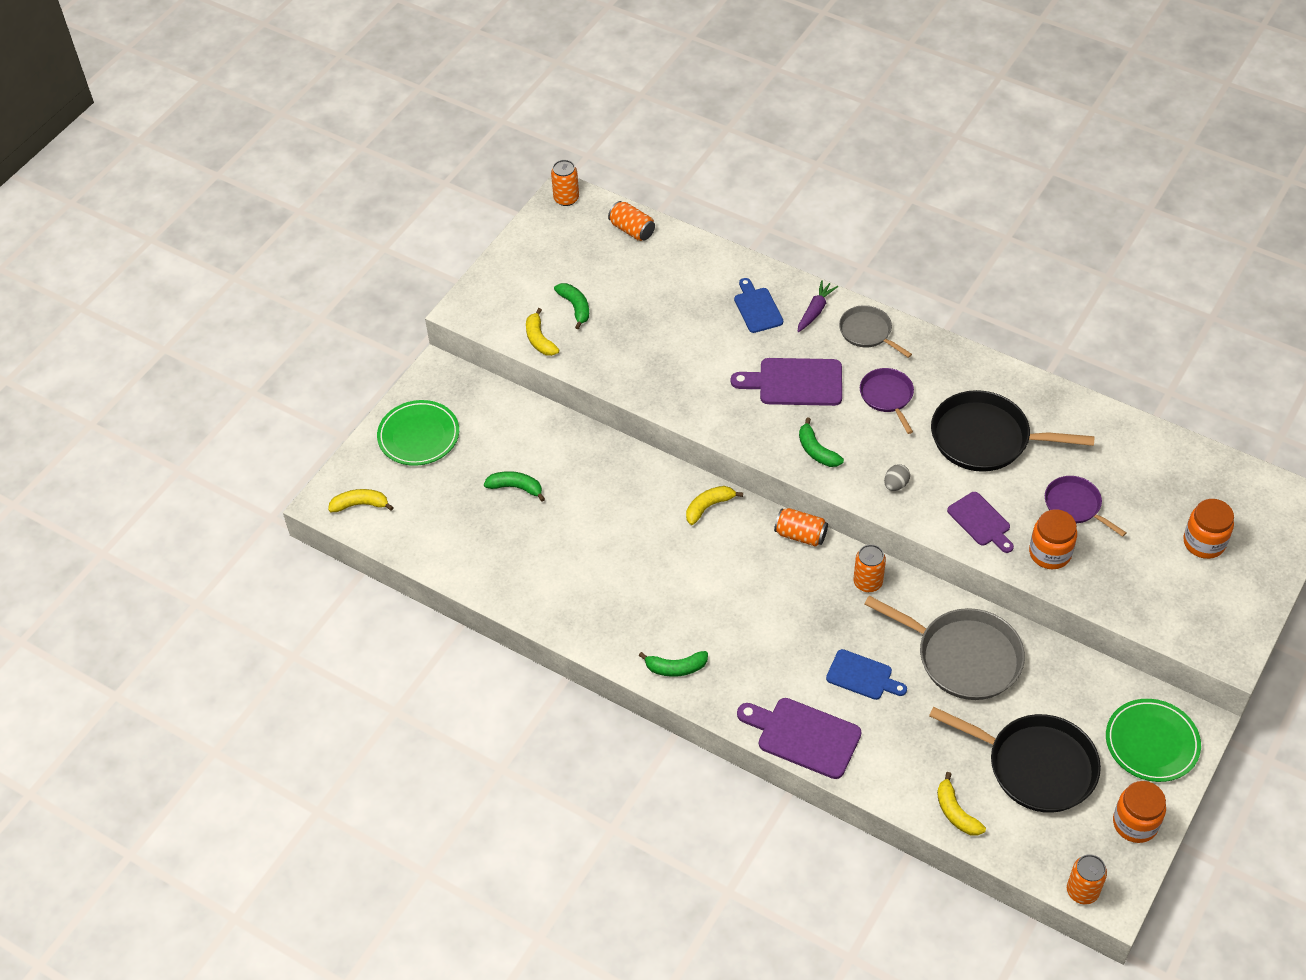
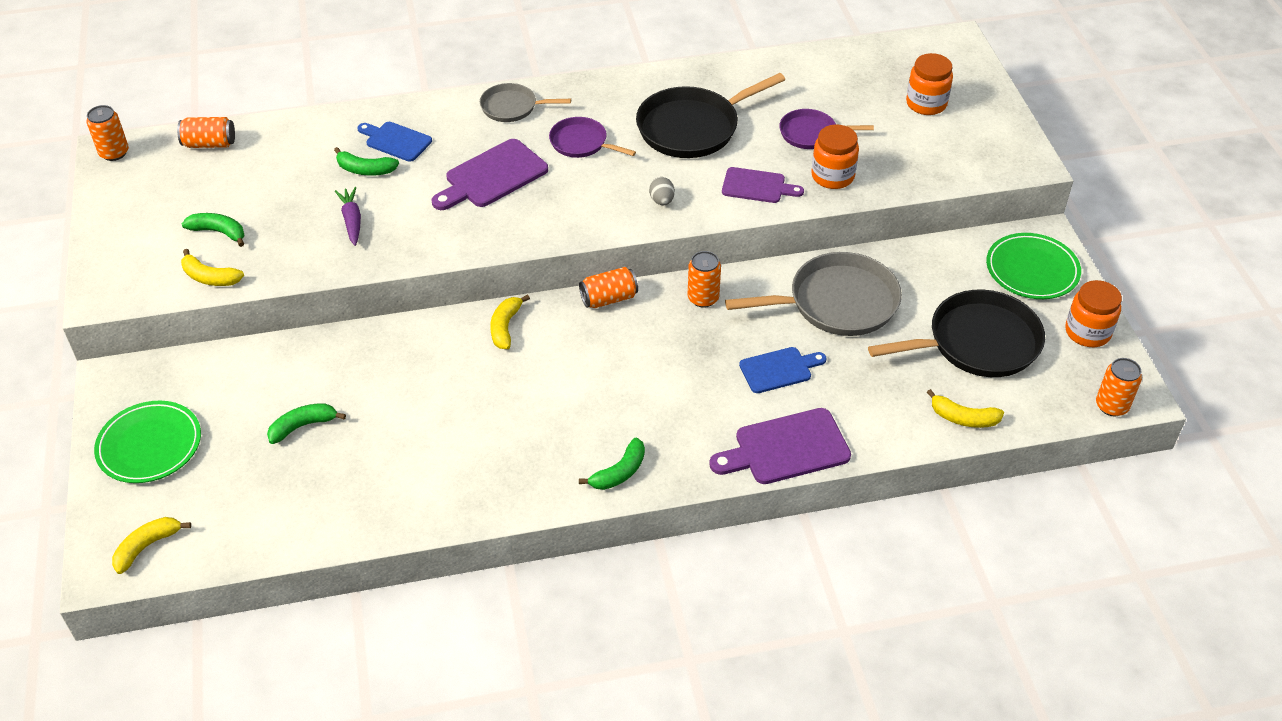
camera: 45 degrees left, 5 degrees down
(815, 311) = (450, 116): purple carrot -> purple carrot (352, 221)
(816, 451) = (569, 215): green banana -> green banana (365, 170)

